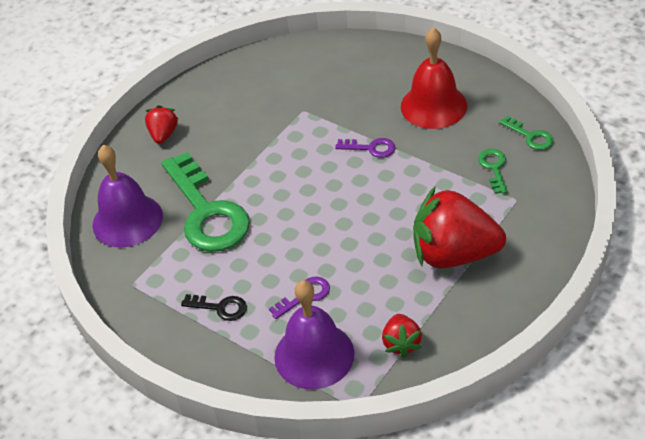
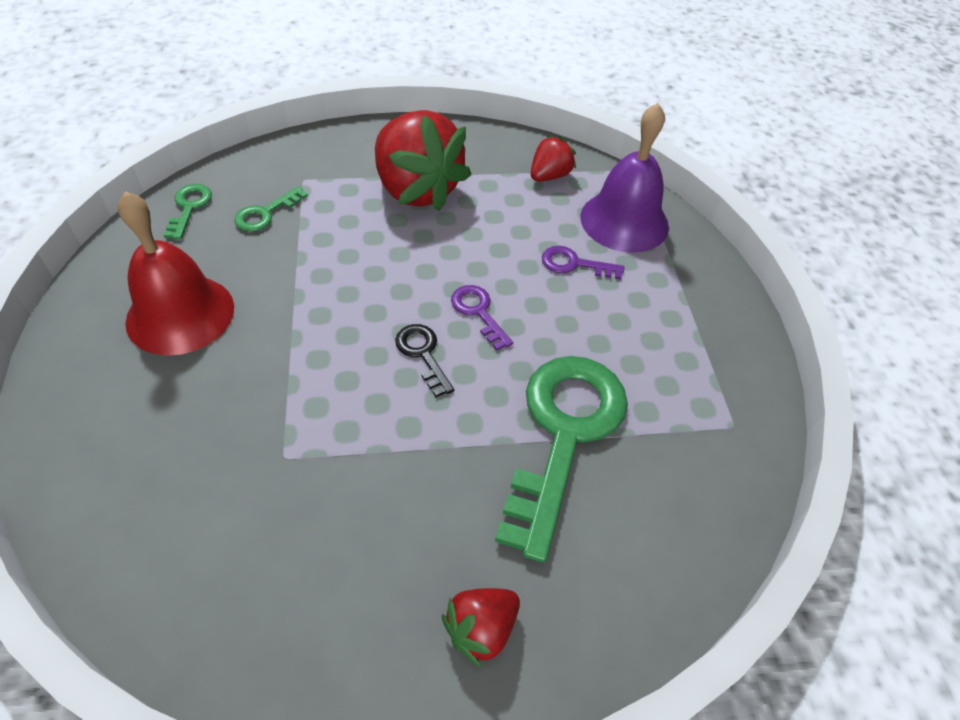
camera: 140 degrees left, 5 degrees up
(127, 220) = (668, 521): purple bell -> none
(220, 307) = (662, 321): black key -> black key (423, 354)
(371, 148) = (310, 333): purple key -> purple key (478, 312)

